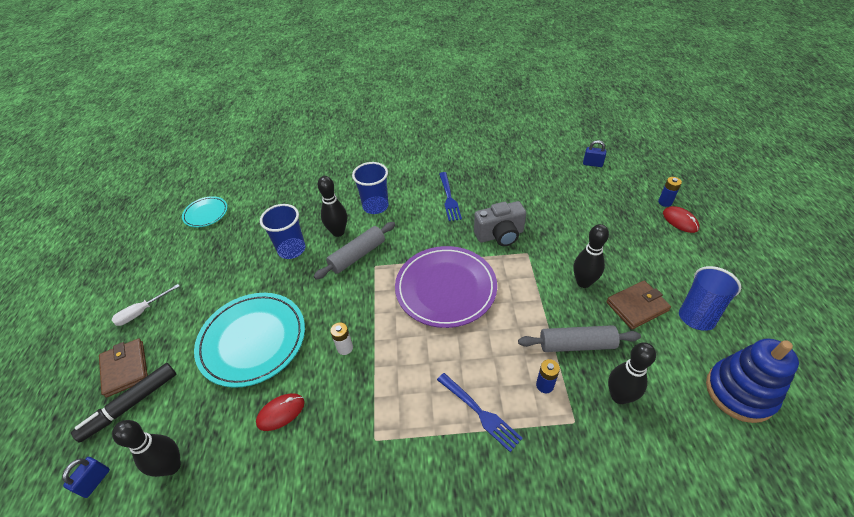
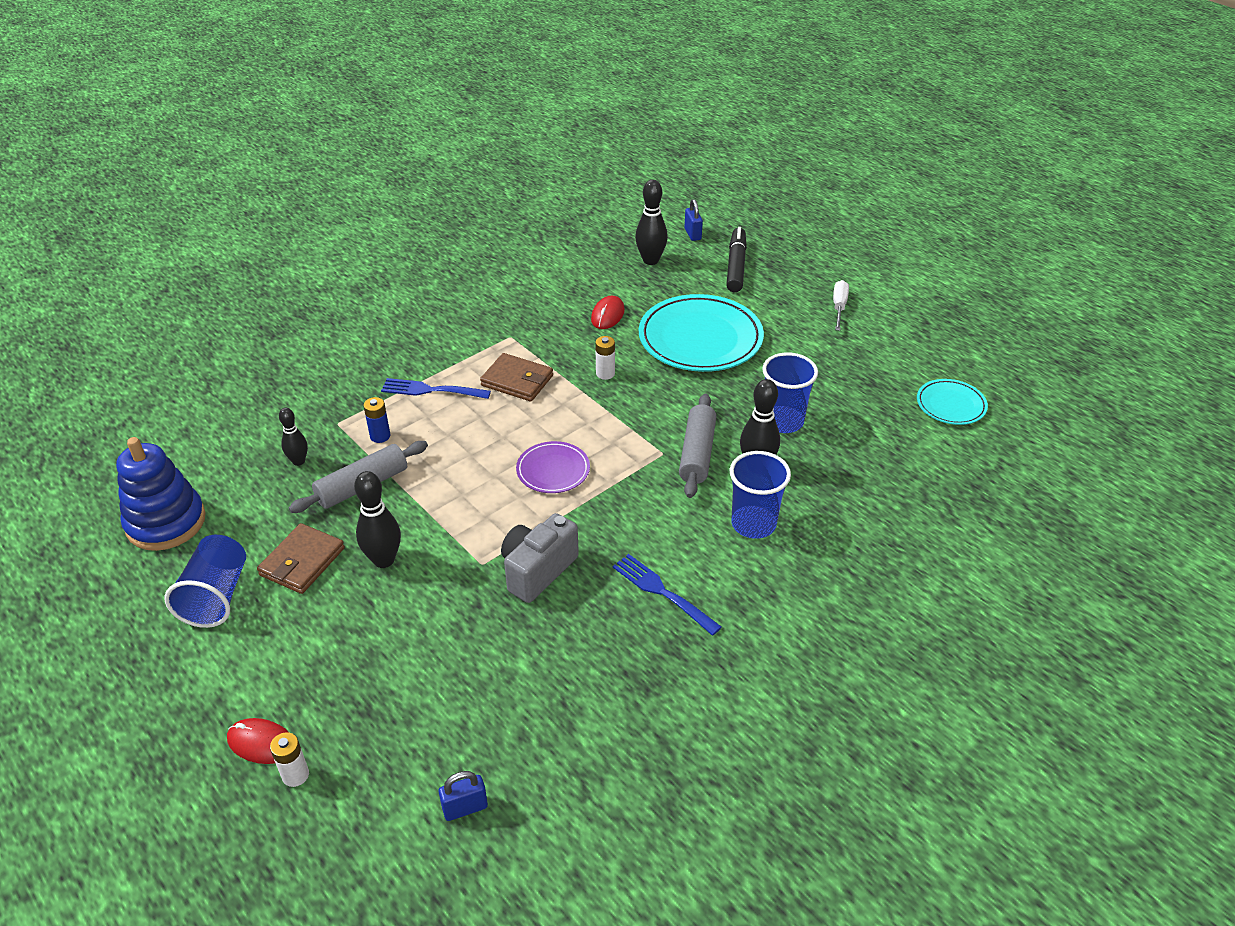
camera: 140 degrees right, 5 degrees down
(125, 369) = (779, 276): brown wallet -> brown wallet (517, 381)
(445, 288) = (553, 470): purple plate -> purple plate, size x0.52
(619, 396) = (298, 461): black bowling pin -> black bowling pin, size x0.63
(665, 202) = (295, 775): blue battery -> white battery

